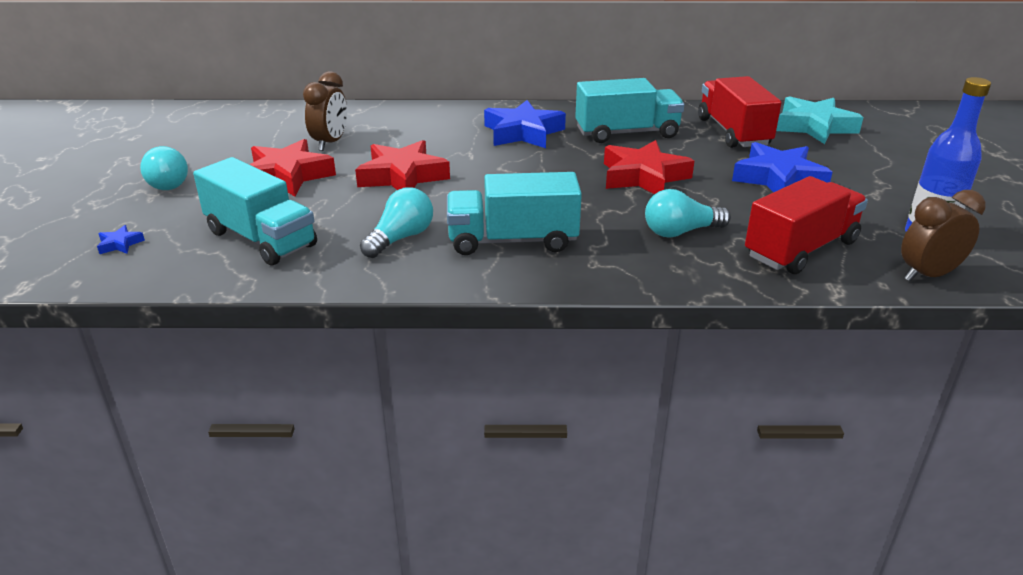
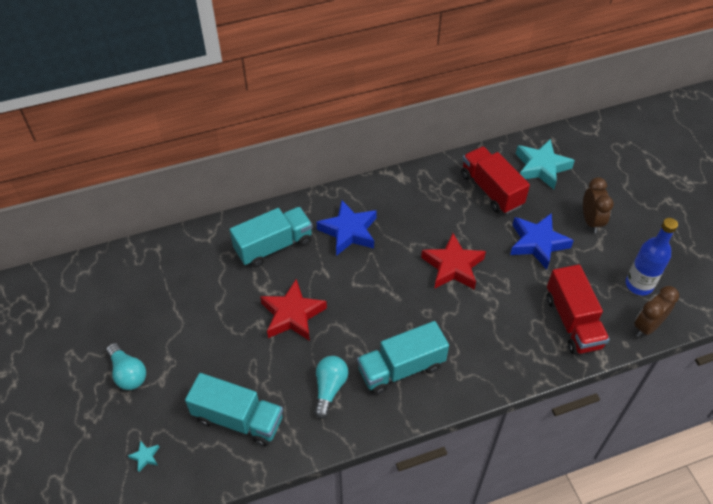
camera: 20 degrees left, 20 degrees up
(120, 244) = (145, 457): blue star -> turquoise star
(287, 176) = (210, 339): red star -> none
(330, 143) = (216, 286): brown clock -> brown clock (591, 221)
(627, 133) = (421, 212): turquoise truck -> turquoise truck (273, 246)
(680, 232) = (498, 325): turquoise light bulb -> none
(801, 249) = (572, 322): red truck -> red truck turned 135 degrees clockwise

